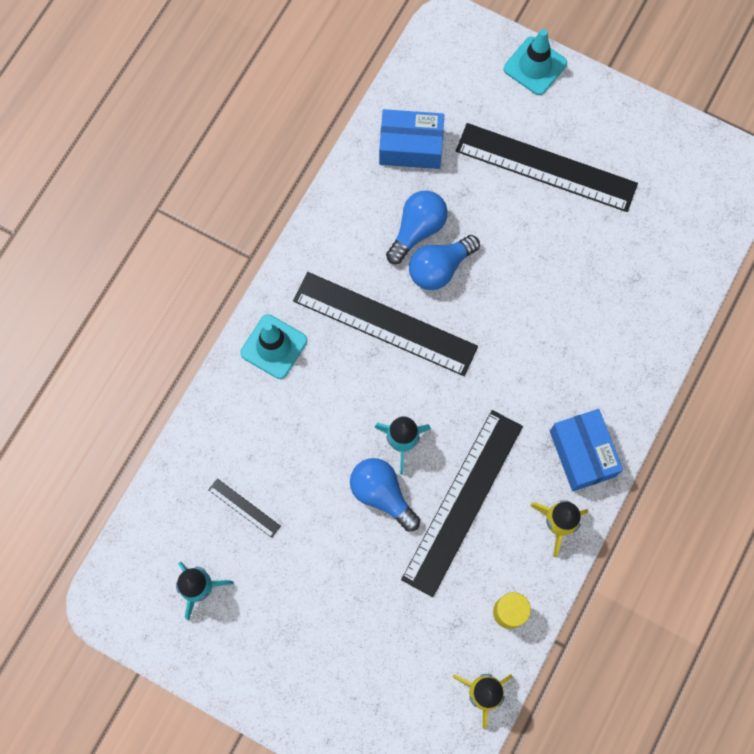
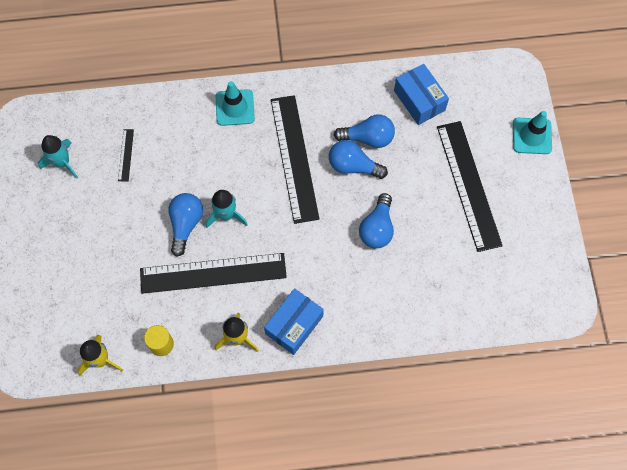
camera: 55 degrees right, 5 degrees down
(530, 293) = (377, 228): none -> blue light bulb

